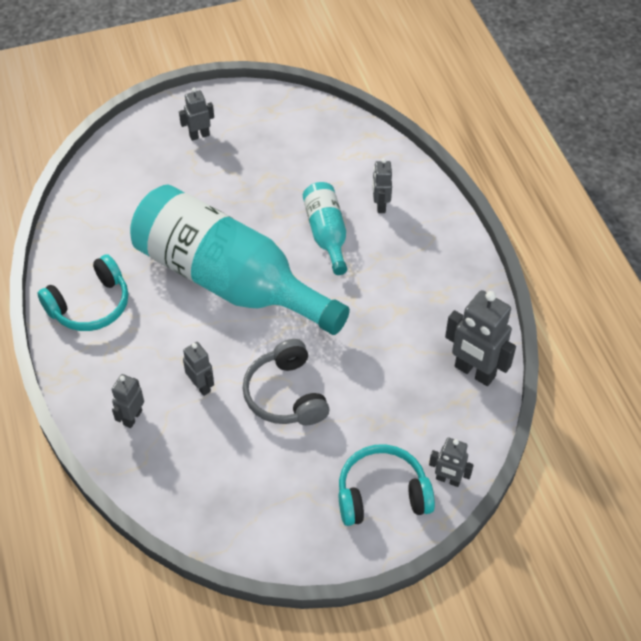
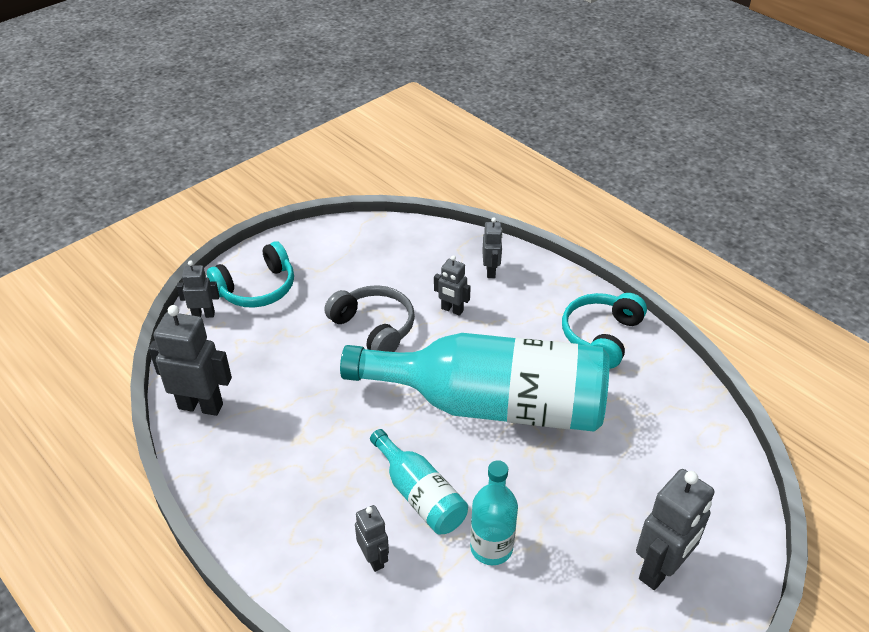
camera: 155 degrees right, 10 degrees down
(199, 135) = (660, 569): grey robot -> grey robot, size x1.77
(297, 184) = (491, 547): none -> turquoise bottle

